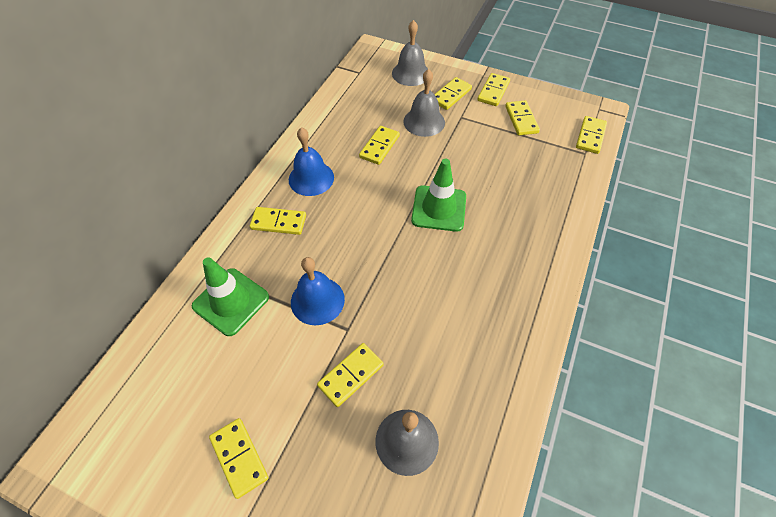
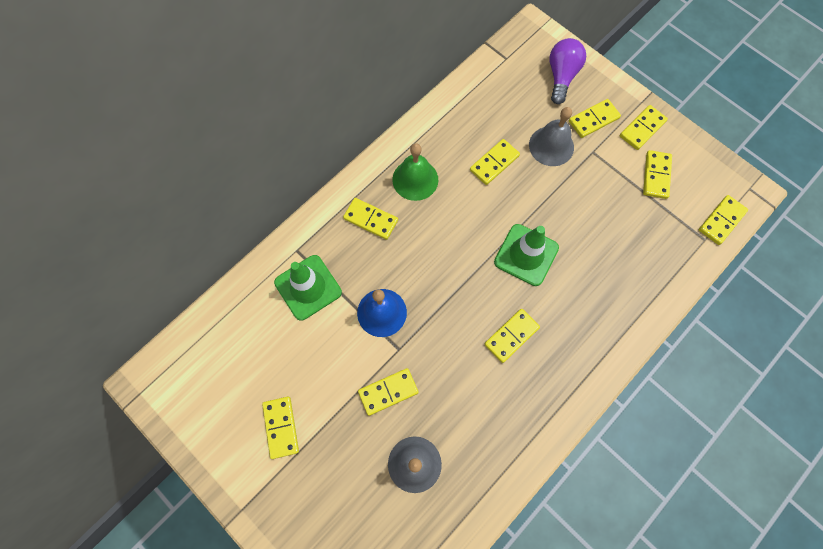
camera: 20 degrees right, 15 degrees up
(311, 178) = (415, 179): blue bell -> green bell
(411, 73) = (561, 76): grey bell -> purple light bulb
(455, 280) = (511, 336): none -> yellow domino

